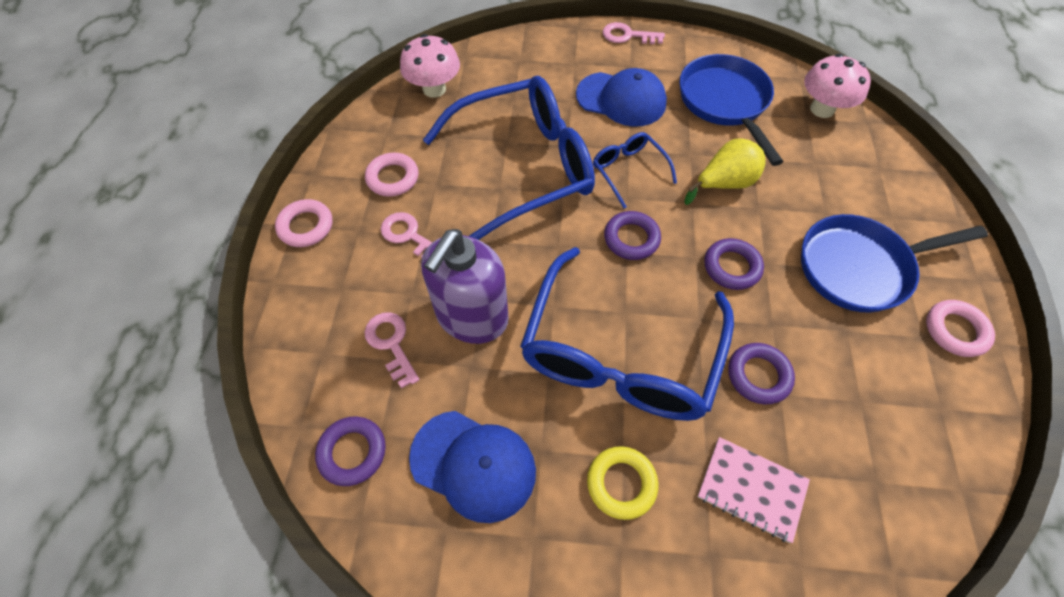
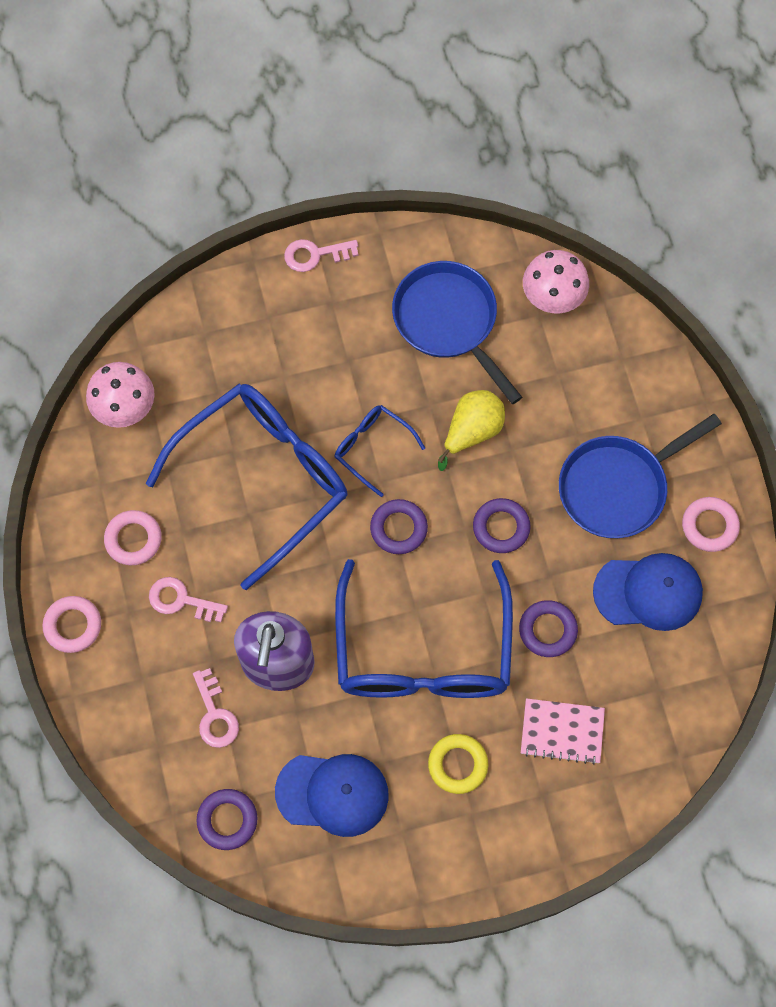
camera: 20 degrees left, 10 degrees up
(391, 343) = (215, 715): pink key -> pink key turned 150 degrees counterclockwise
(621, 99) = (336, 354): blue cap -> blue cap (648, 592)

